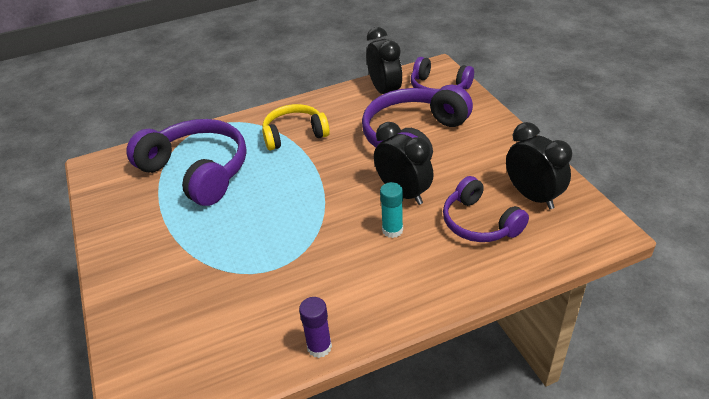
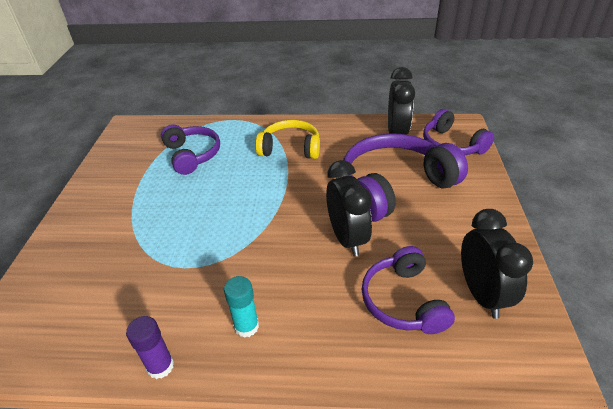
camera: 25 degrees right, 0 degrees up
(197, 171) = (192, 155): purple headphones -> purple headphones, size x0.62
(392, 230) = (311, 273): turquoise glue stick -> turquoise glue stick (246, 326)

